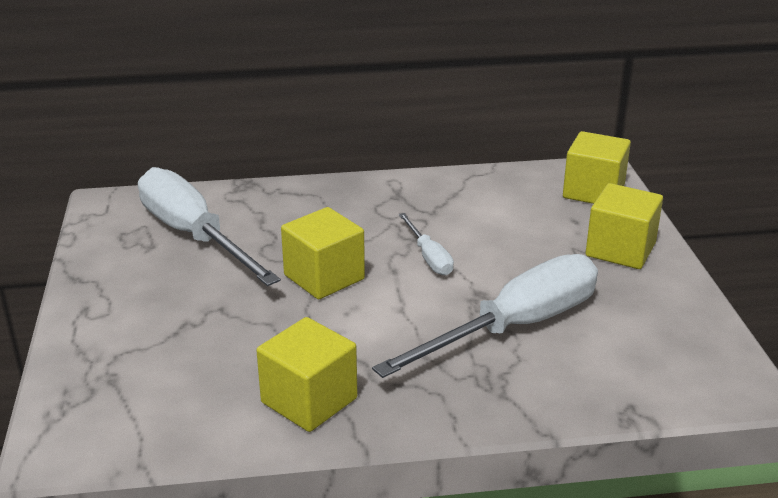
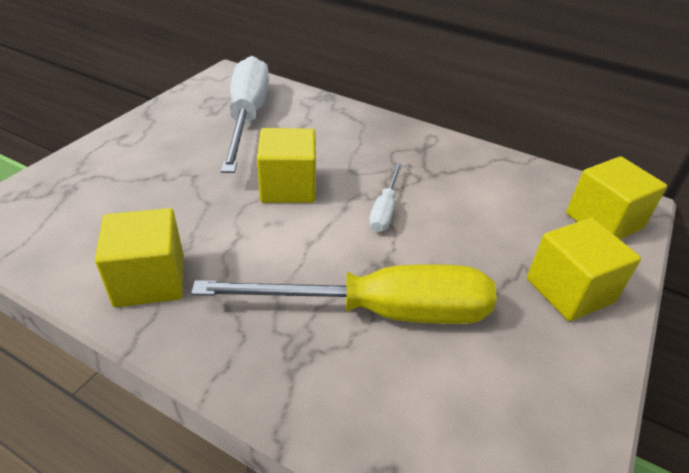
camera: 35 degrees right, 10 degrees up
(514, 327) = (379, 311): white screwdriver -> yellow screwdriver

